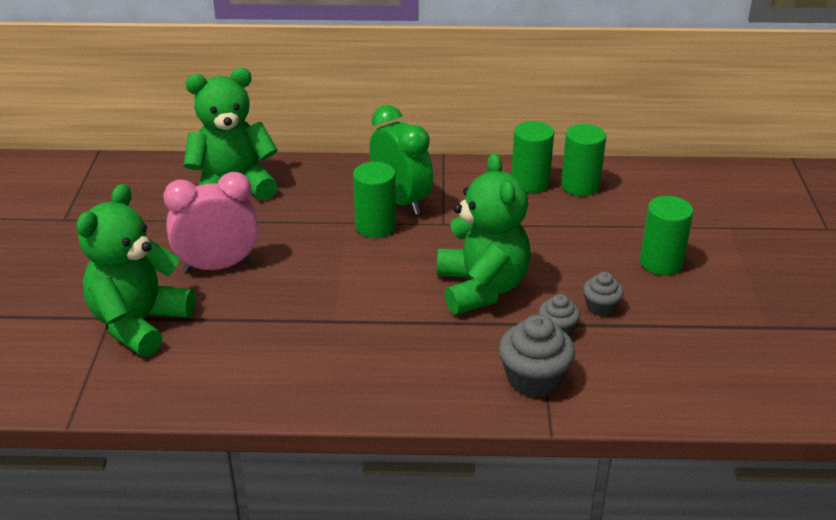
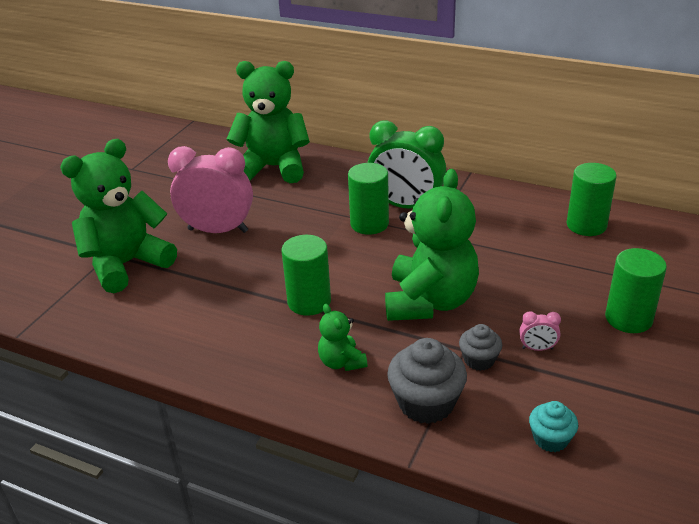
camera: 25 degrees right, 0 degrees up
(401, 201) = (406, 206): green clock -> green clock turned 120 degrees clockwise
(434, 364) = (341, 362): none -> green teddy bear
(530, 183) = (537, 213): green cylinder -> green cylinder (309, 302)
(601, 307) = (537, 348): grey cupcake -> pink clock
(654, 380) = (550, 439): none -> turquoise cupcake

